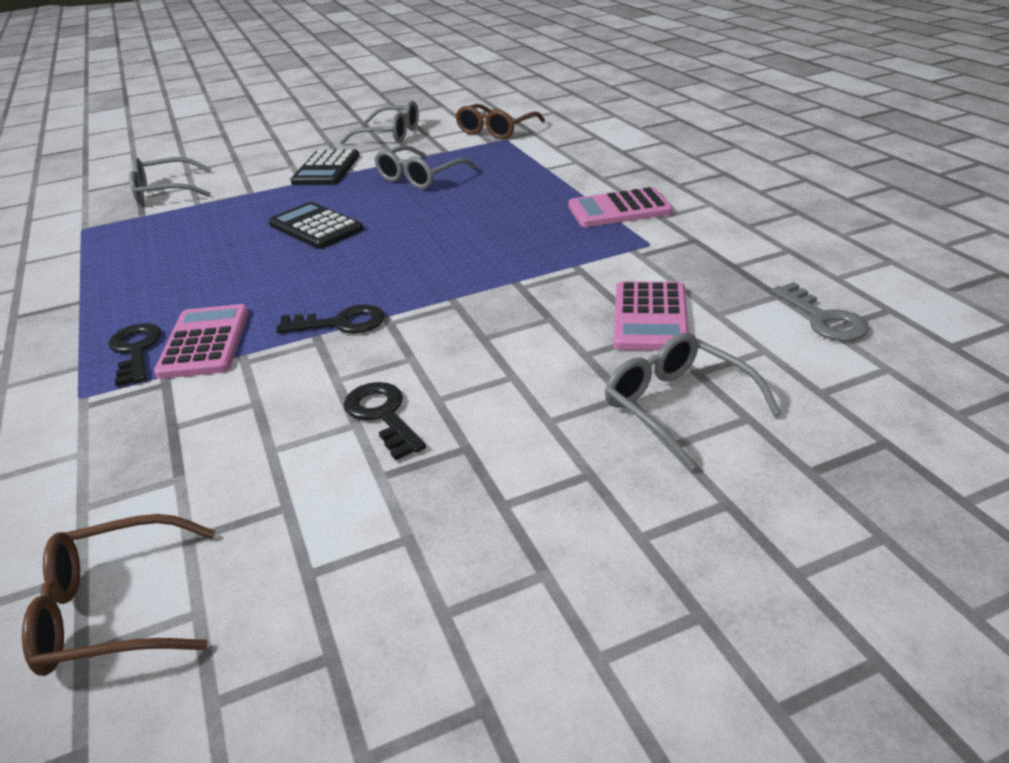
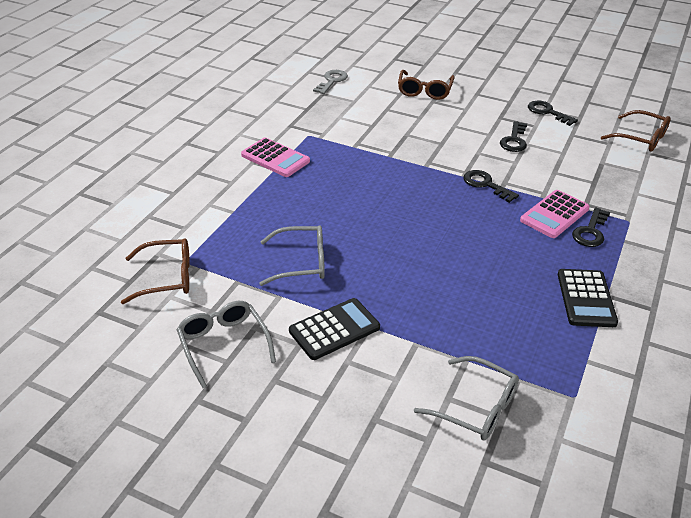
camera: 135 degrees left, 5 degrees up
(316, 227) = (421, 261): black calculator -> black calculator (586, 298)
(392, 533) = (548, 112): none -> black key
(650, 317) = (376, 113): pink calculator -> none
(677, 406) = (424, 91): grey glasses -> brown glasses

